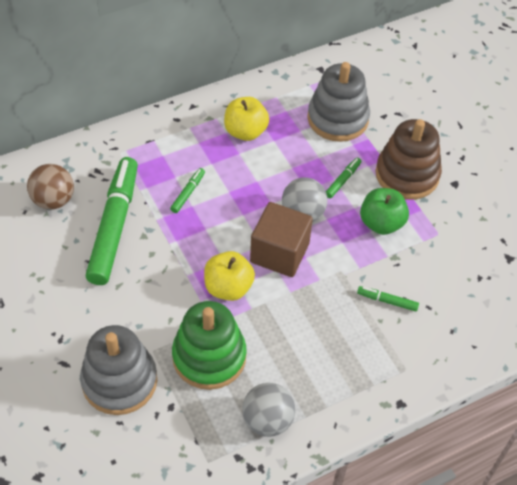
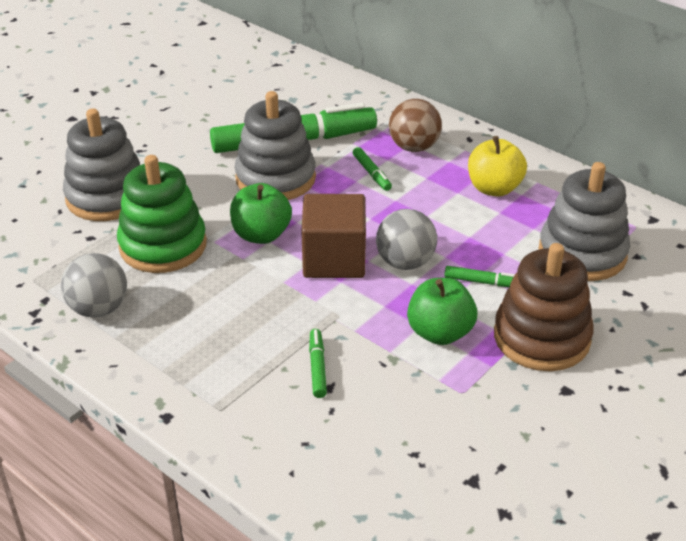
camera: 70 degrees right, 15 degrees down
(53, 200) = (301, 99): brown ball -> brown ball (414, 147)
(160, 255) = (275, 178): none -> grey stacking toy
(188, 193) = (372, 173): green marker -> green marker turned 60 degrees clockwise
(228, 287) = (261, 235): yellow apple -> green apple

